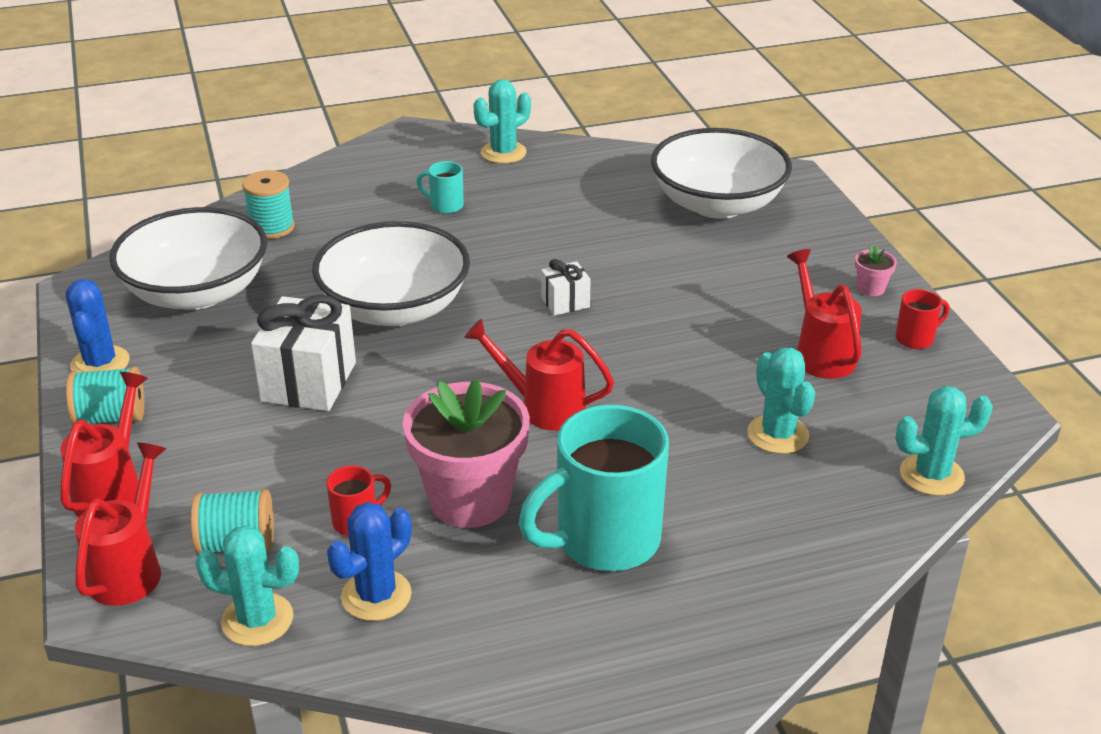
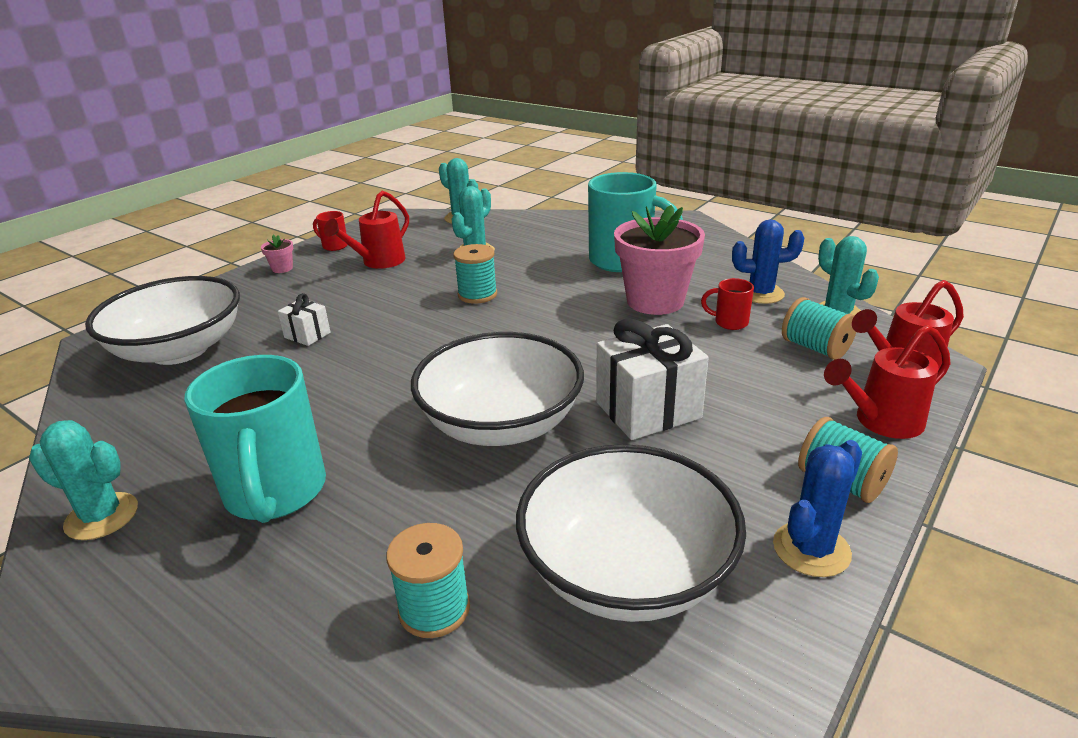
camera: 125 degrees left, 5 degrees down
(445, 206) = (276, 493): turquoise mug -> turquoise mug, size x2.28
(544, 407) = (542, 314): red watering can -> none
(565, 302) = (405, 354): white gift -> white gift (307, 335)
(643, 386) = (477, 295): none -> turquoise spool

